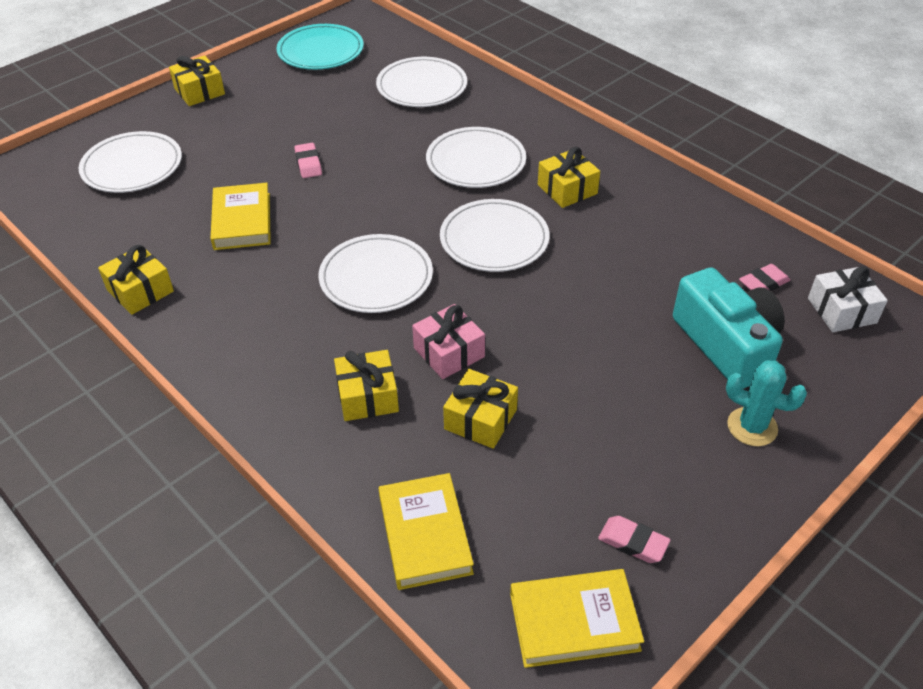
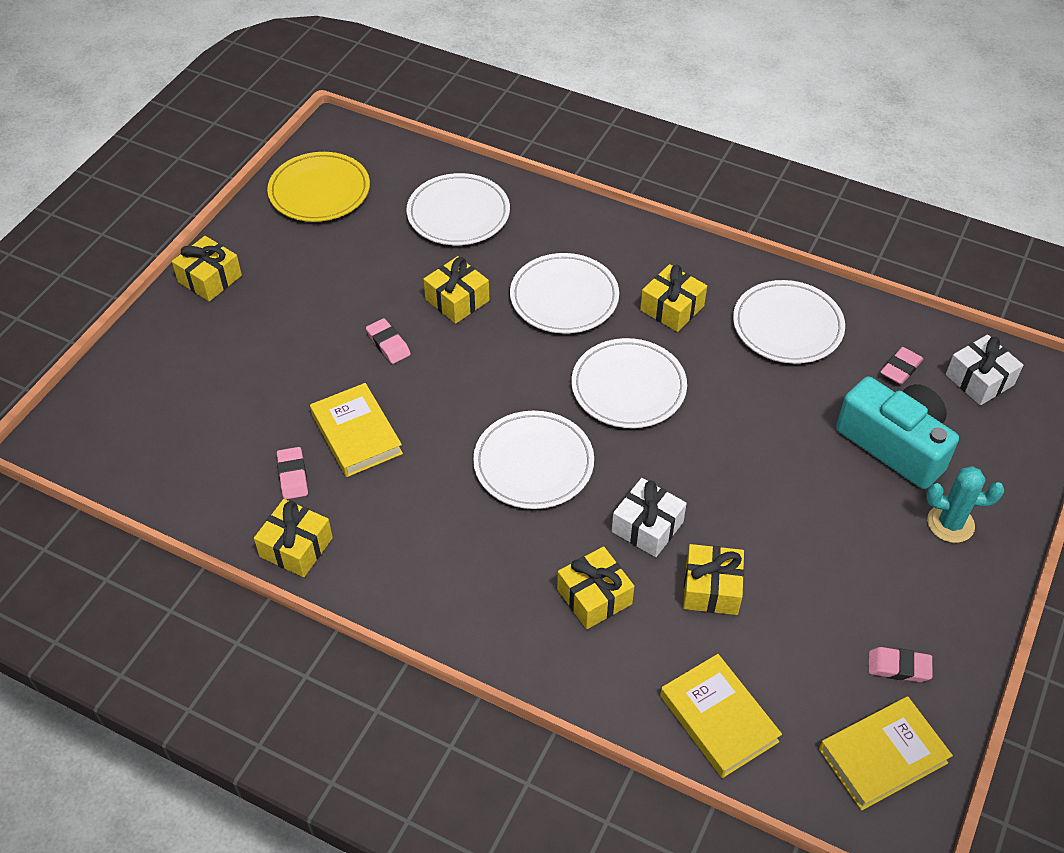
camera: 20 degrees left, 5 degrees up
(132, 166) = (192, 397): white plate -> white plate (787, 326)
(172, 239) = (293, 476): none -> pink eraser
(320, 51) = (319, 191): turquoise plate -> yellow plate
(384, 145) = (457, 300): none -> yellow gift
(449, 352) = (647, 527): pink gift -> white gift

